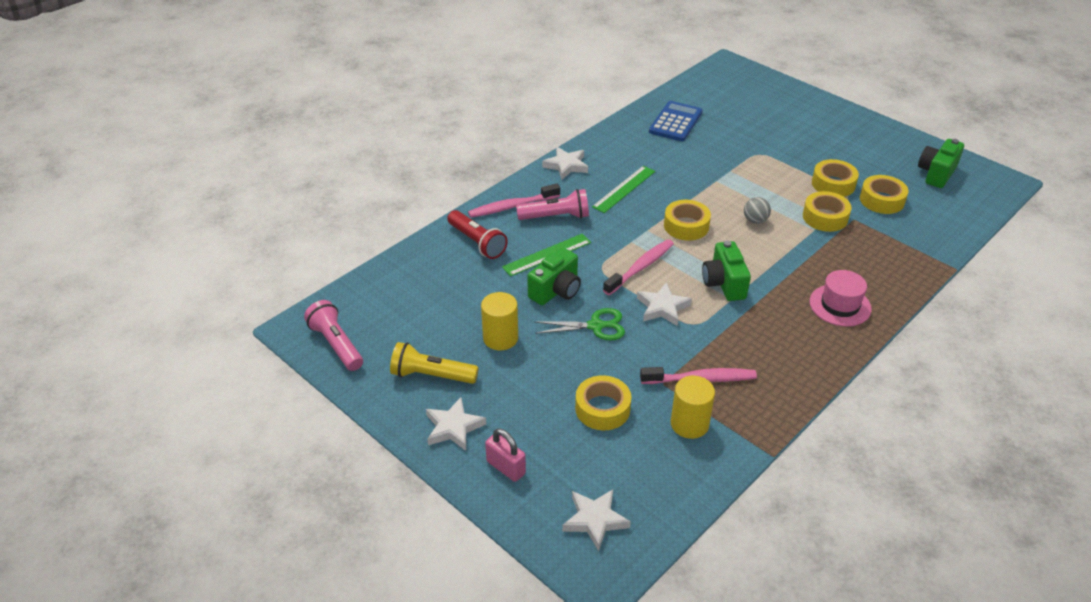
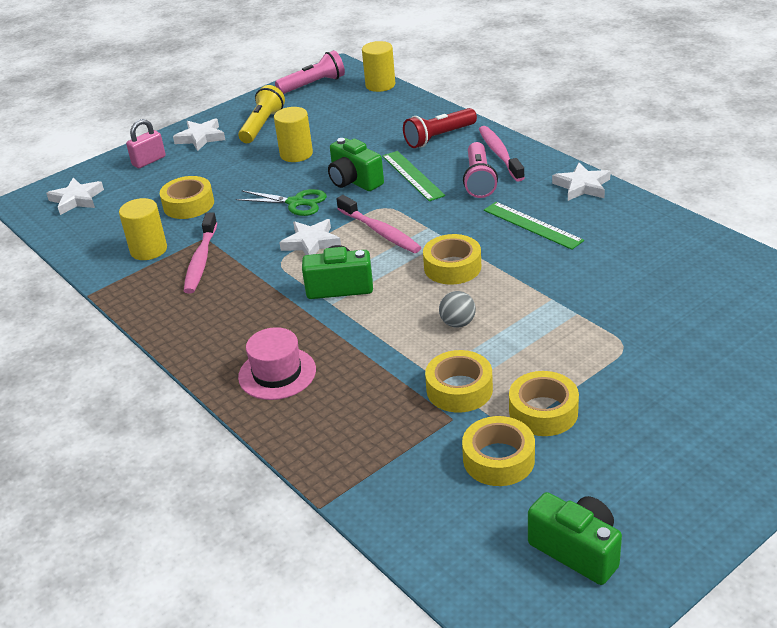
camera: 100 degrees right, 5 degrees down
(353, 290) = (380, 85): none -> yellow cylinder
(596, 326) = (296, 203): green scissors -> green scissors turned 75 degrees counterclockwise
(675, 122) = (702, 273): blue calculator -> none

